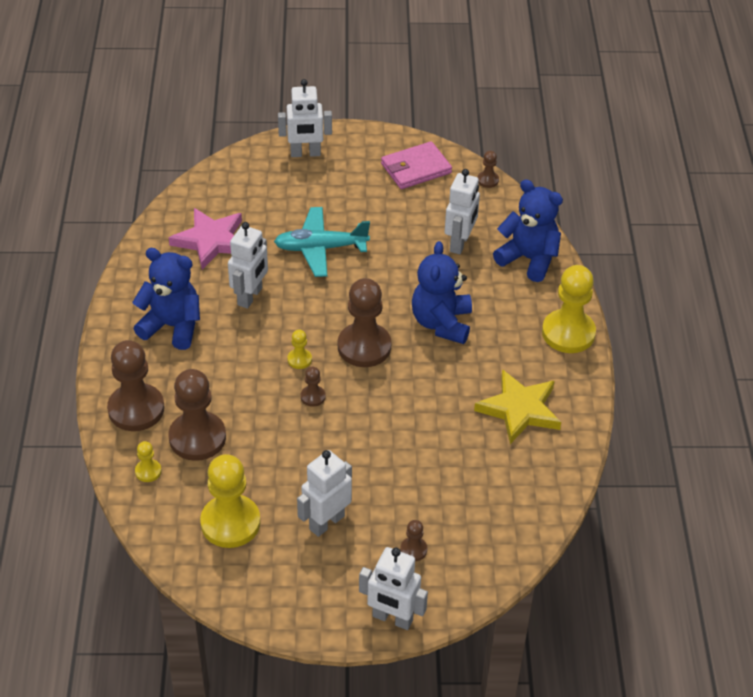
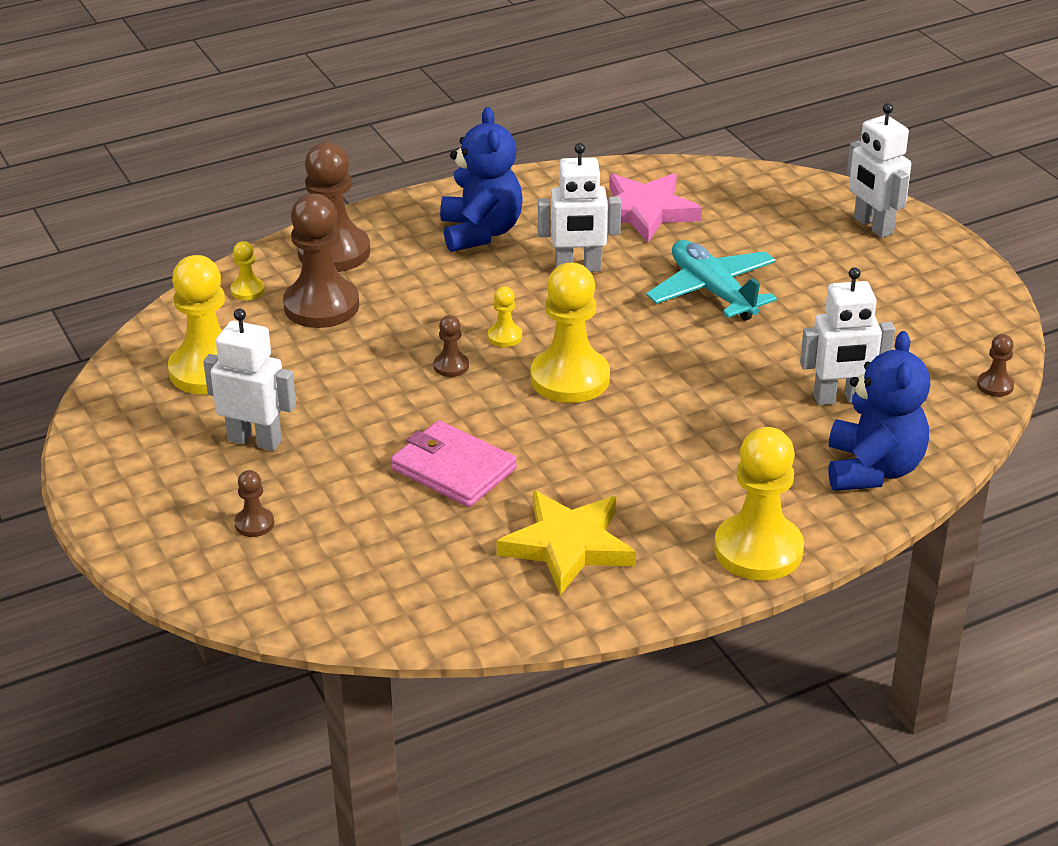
camera: 65 degrees right, 10 degrees down
(364, 347) = (570, 378): brown pawn -> yellow pawn
(392, 618) = (133, 539): white robot -> none
(416, 168) = (946, 318): pink wallet -> pink wallet (453, 469)
(441, 323) = (670, 428): blue teddy bear -> none

